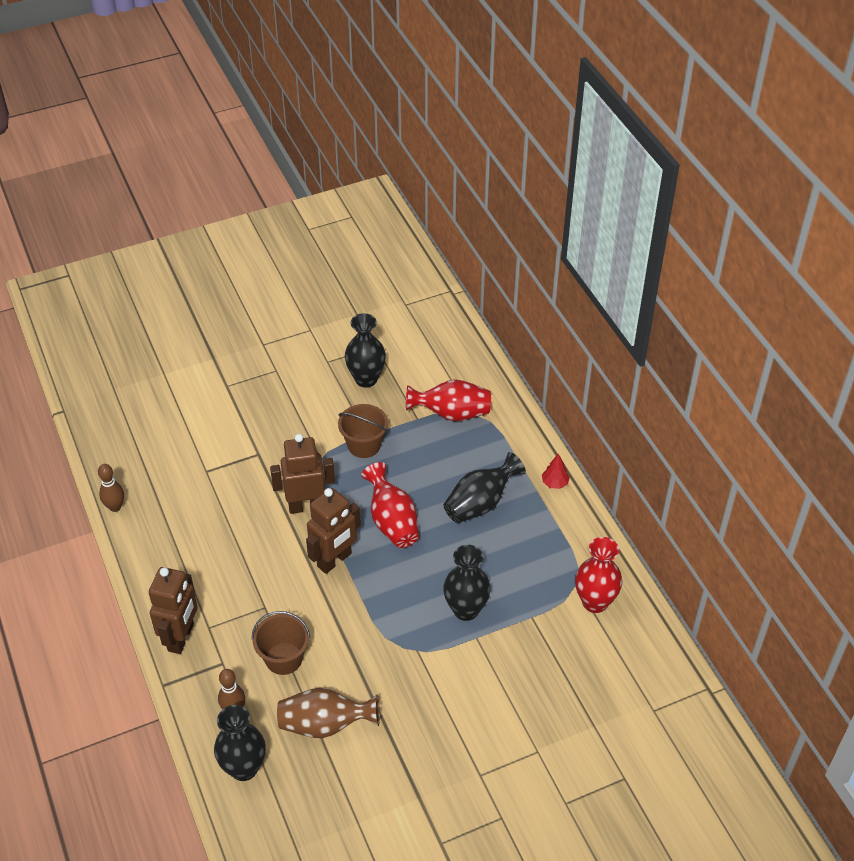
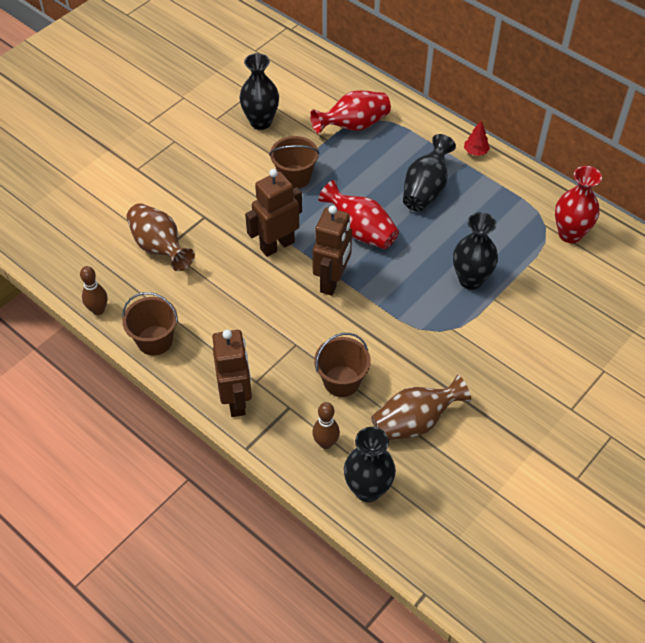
camera: 25 degrees left, 5 degrees up
(145, 554) = (155, 340): none -> brown bucket
(201, 468) = (159, 247): none -> brown vase

